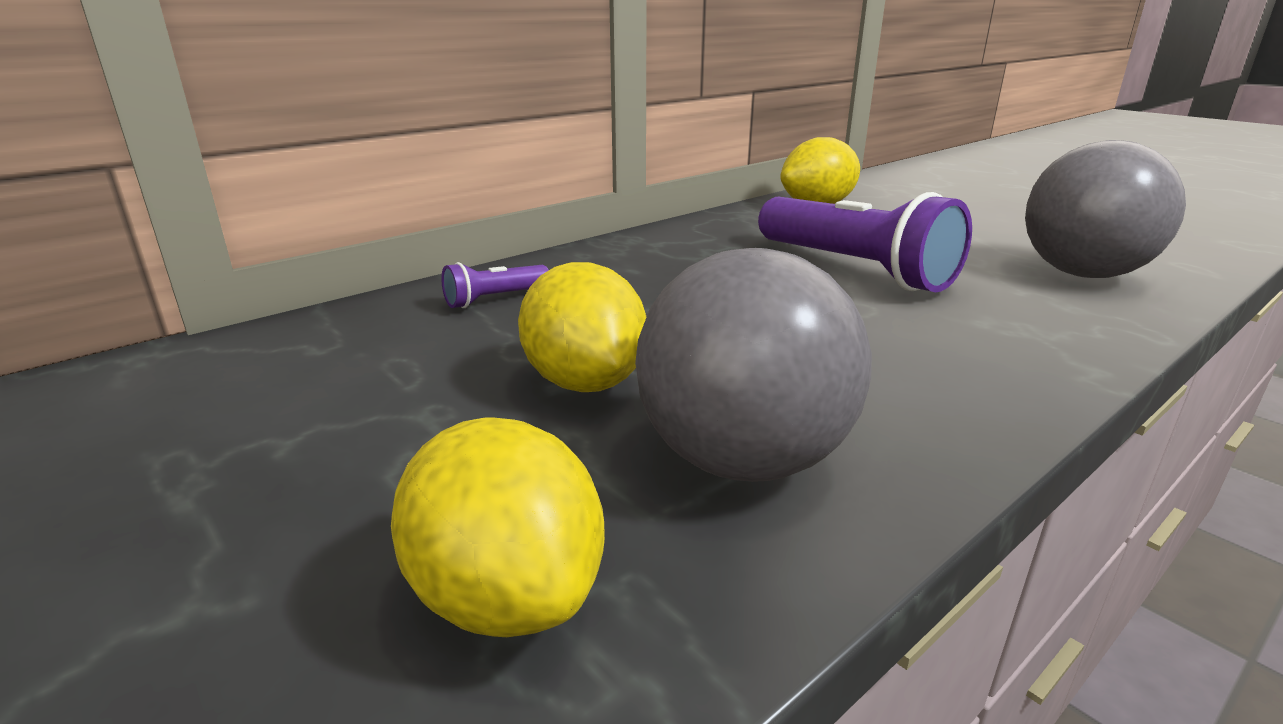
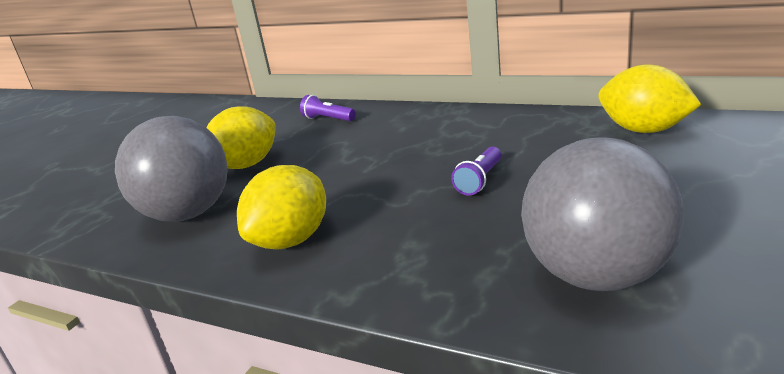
camera: 70 degrees right, 0 degrees up
(507, 595) = (99, 202): yellow lemon -> yellow lemon (291, 240)
(855, 269) = (480, 180): purple flashlight -> purple flashlight, size x0.45

